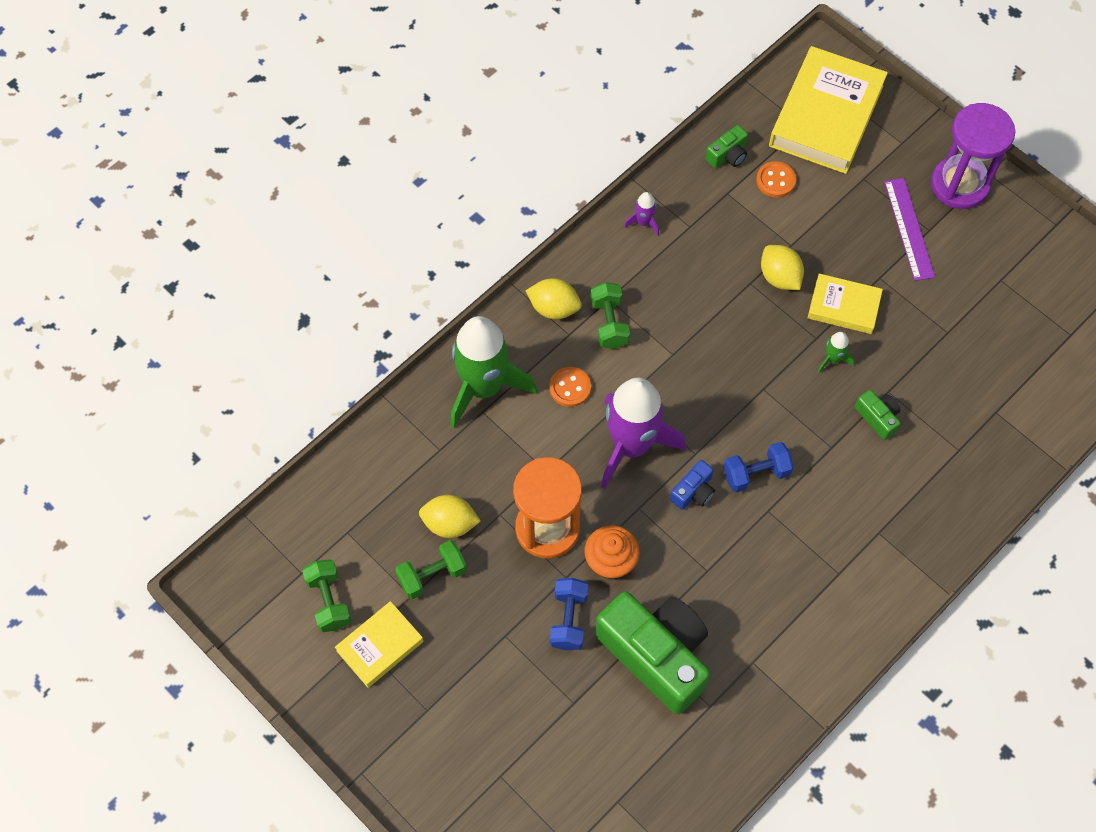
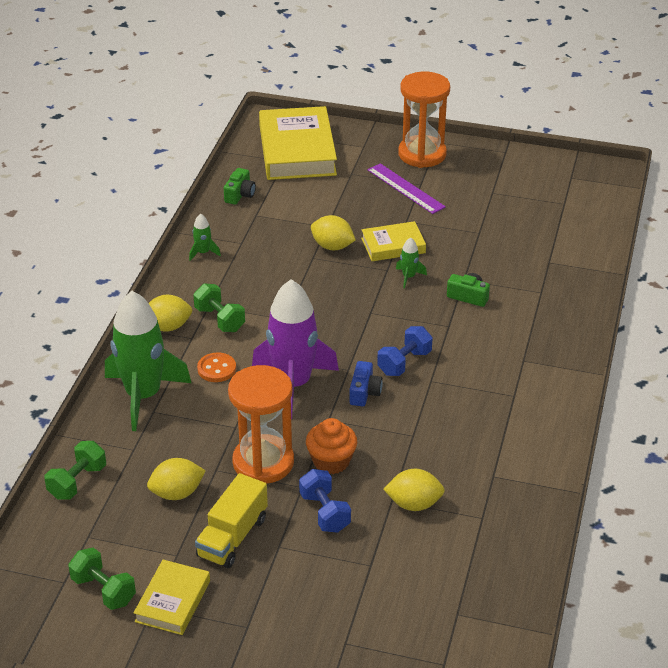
camera: 30 degrees left, 25 degrees down
(432, 575) = (186, 533): green dumbbell -> green dumbbell (77, 482)
(470, 602) = (232, 537): none -> yellow truck
(643, 222) = (203, 253): purple rocket -> green rocket
(656, 654) = (414, 504): green camera -> yellow lemon
(775, 180) = (287, 196): orange button -> none
(959, 185) = (422, 154): purple hourglass -> orange hourglass

